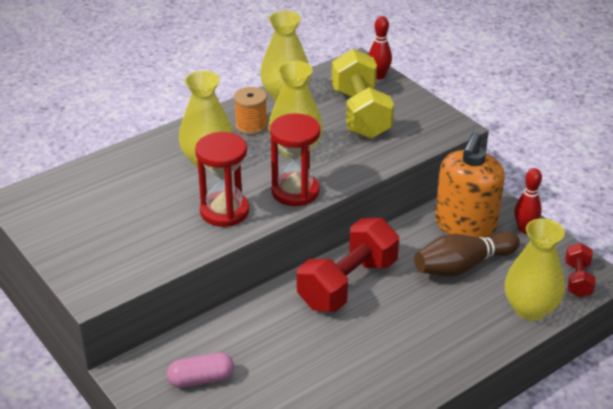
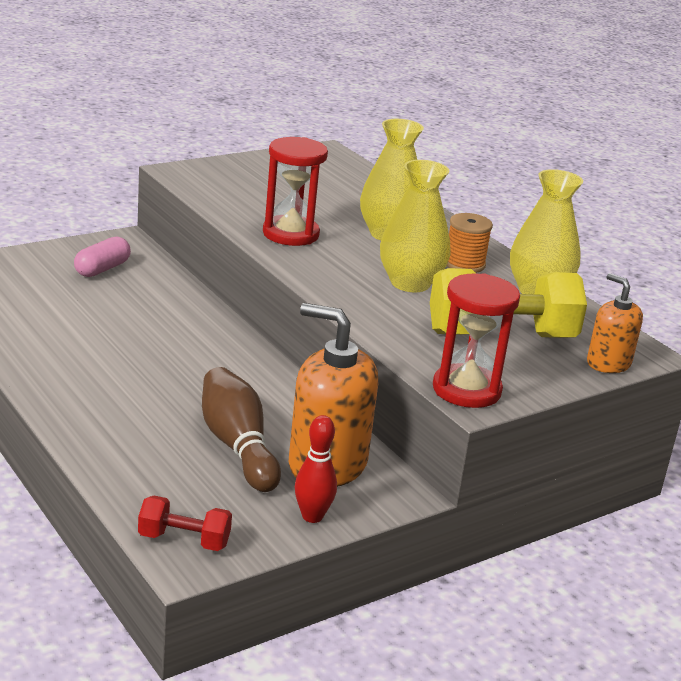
camera: 90 degrees right, 10 degrees down
(201, 379) = (102, 269): pink capsule -> pink capsule turned 45 degrees clockwise
(295, 191) = (322, 273): red hourglass -> red hourglass (466, 390)
(348, 284) = (222, 360): red dumbbell -> none
(379, 76) = (608, 363): red bowling pin -> orange soap dispenser
(530, 309) = (135, 483): yellow vase -> none

